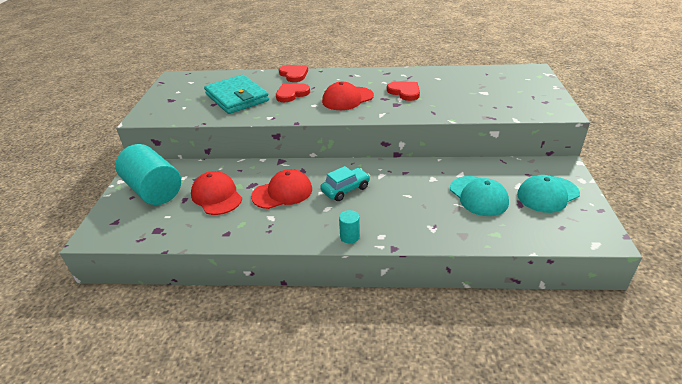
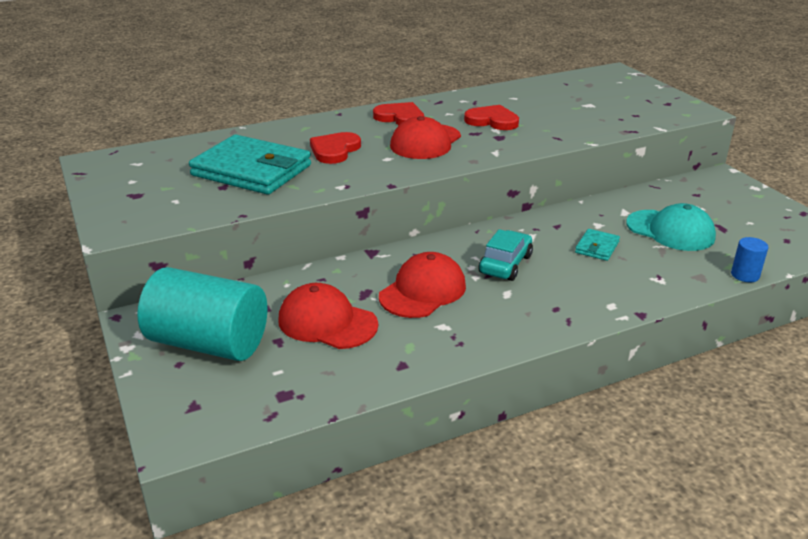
camera: 30 degrees left, 5 degrees down
(294, 75) = (304, 125): red heart -> red heart (400, 117)
(350, 236) = (574, 317): turquoise cylinder -> none
(414, 194) = (597, 247): none -> turquoise wallet
(498, 244) = (745, 275): none -> blue cylinder
(547, 194) = (738, 210): turquoise cap -> none

